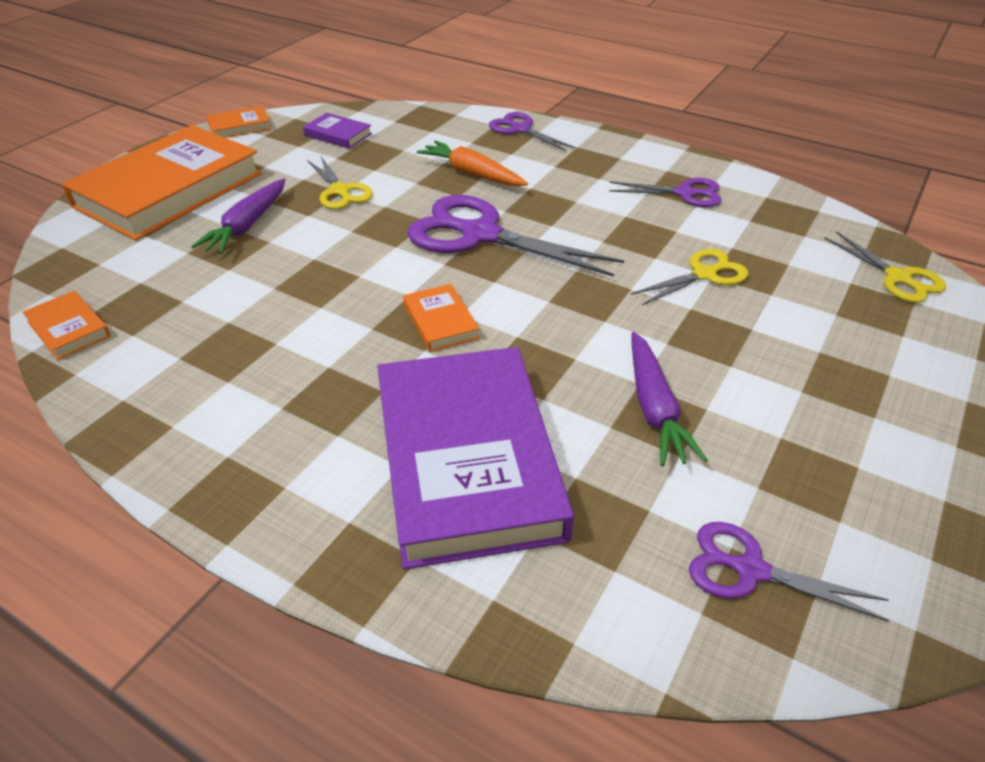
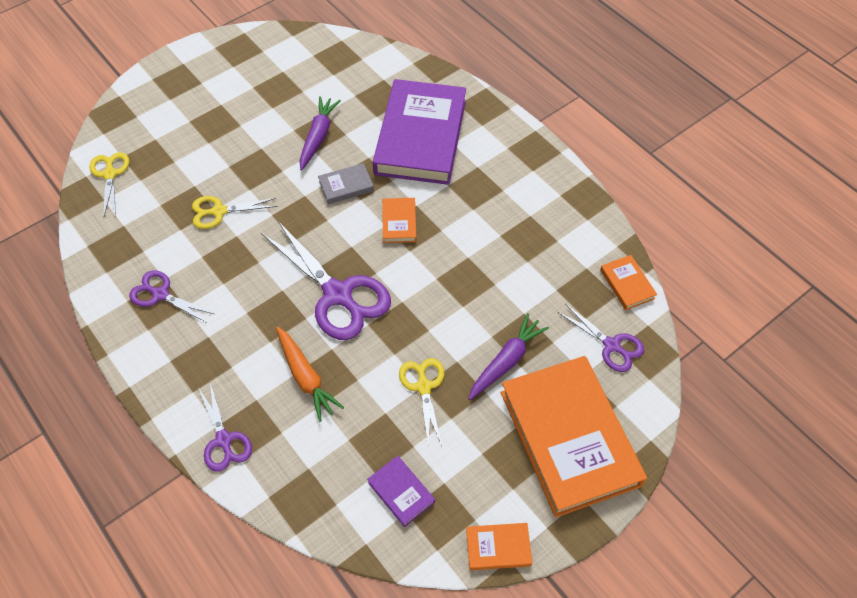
camera: 160 degrees left, 15 degrees up
(169, 190) = (569, 438): orange book -> orange book turned 75 degrees counterclockwise
(551, 347) = (346, 186): none -> grey book
(750, 570) = (333, 65): purple scissors -> purple scissors (611, 345)

